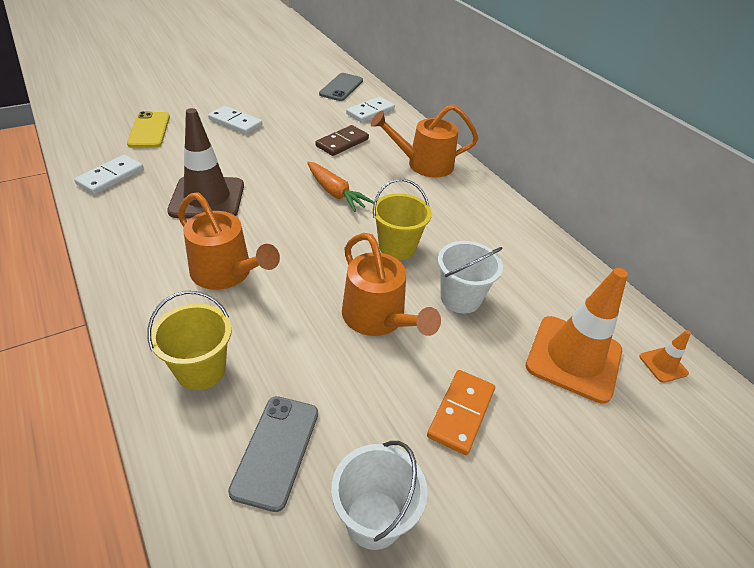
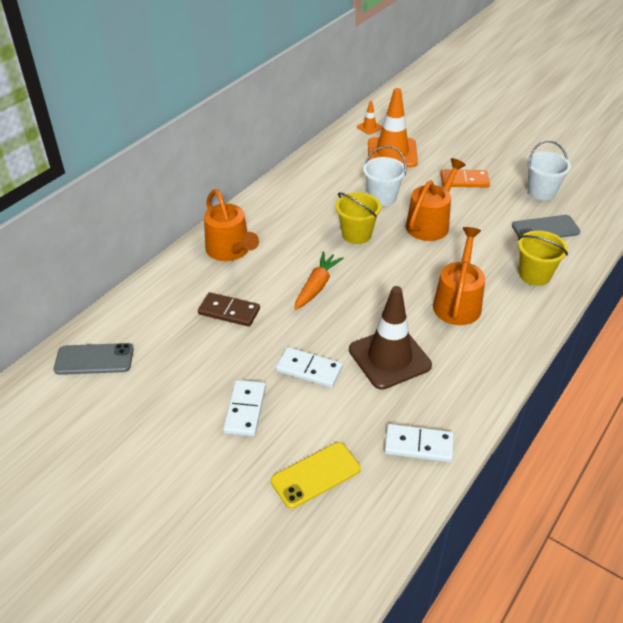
camera: 110 degrees left, 0 degrees up
(370, 112) = (146, 314): white domino -> white domino (309, 369)

